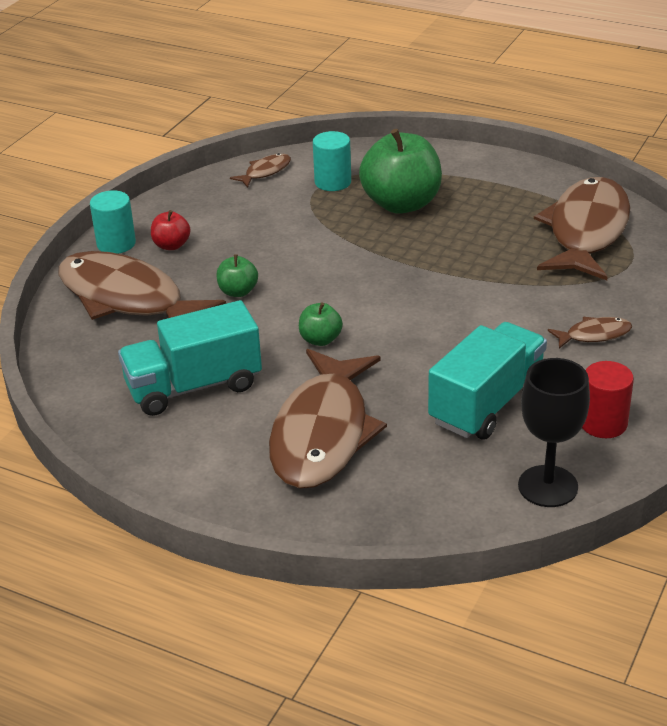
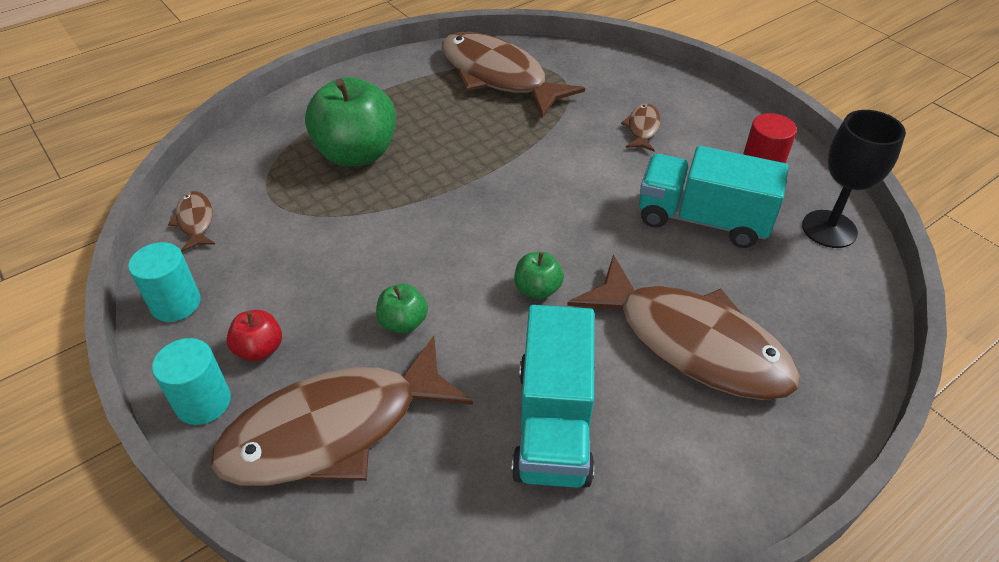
camera: 65 degrees left, 10 degrees up
(333, 182) = (270, 182): turquoise cylinder -> turquoise cylinder (176, 303)
(487, 404) = (702, 220): turquoise truck -> turquoise truck turned 45 degrees counterclockwise

